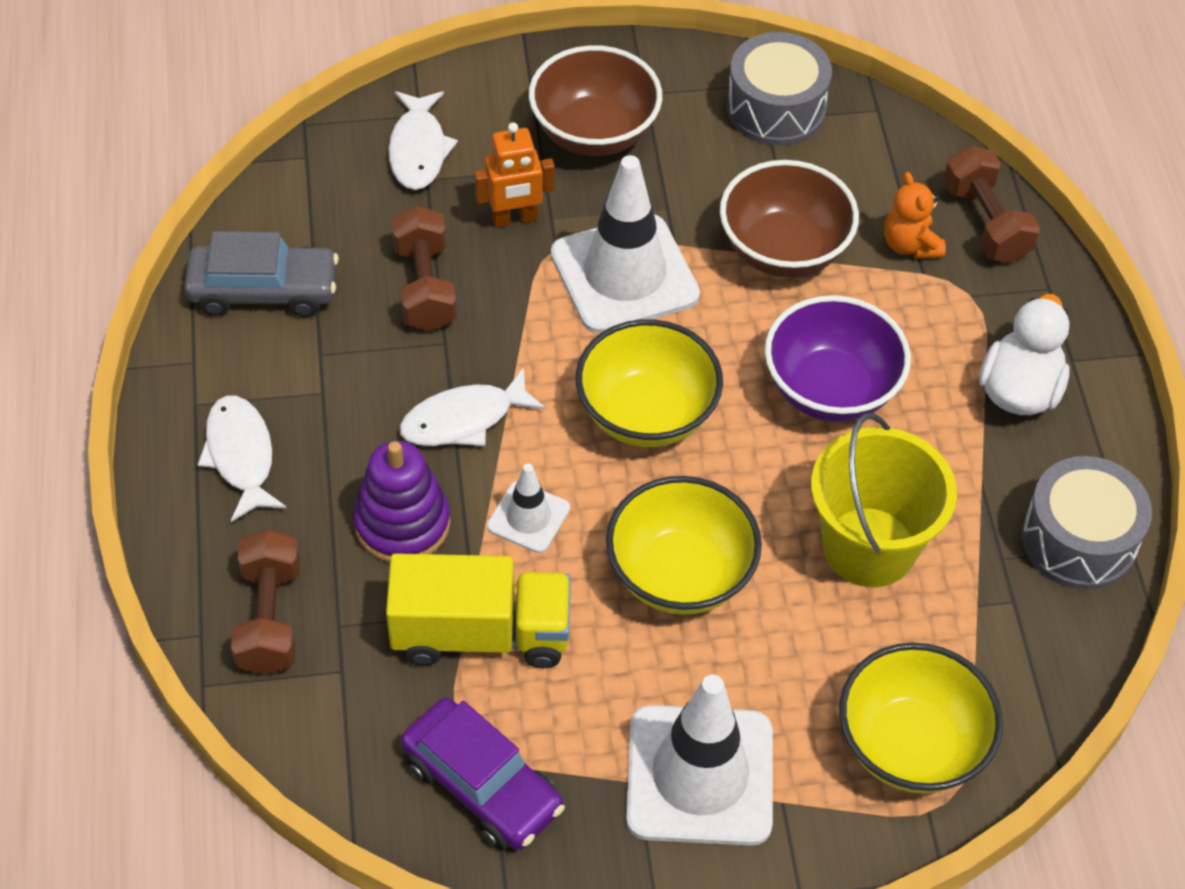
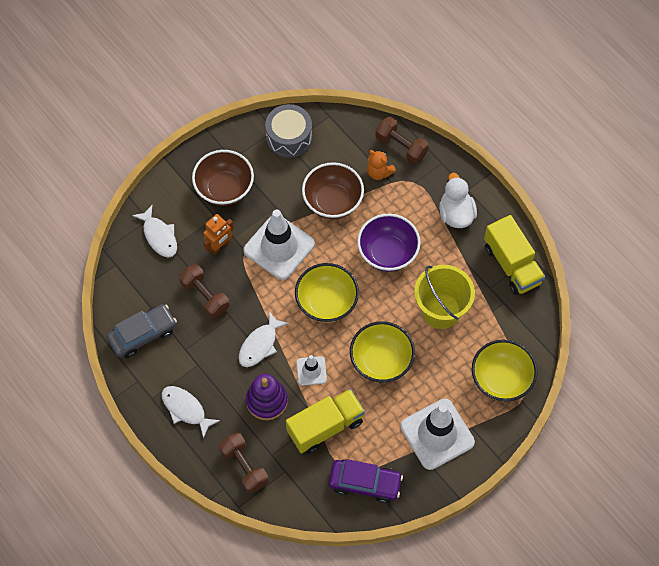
camera: 30 degrees left, 10 degrees up
(1078, 540) = (512, 265): grey drum -> yellow truck

